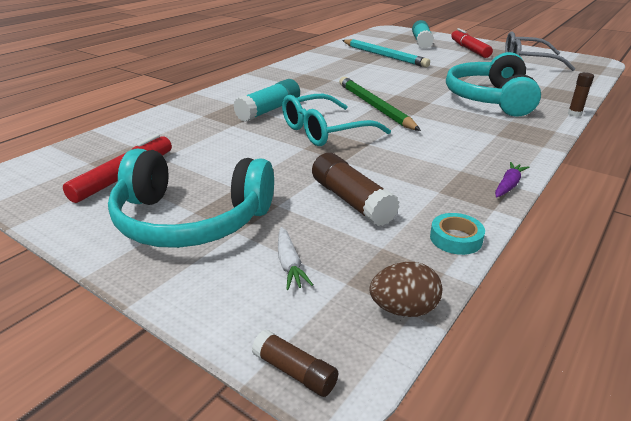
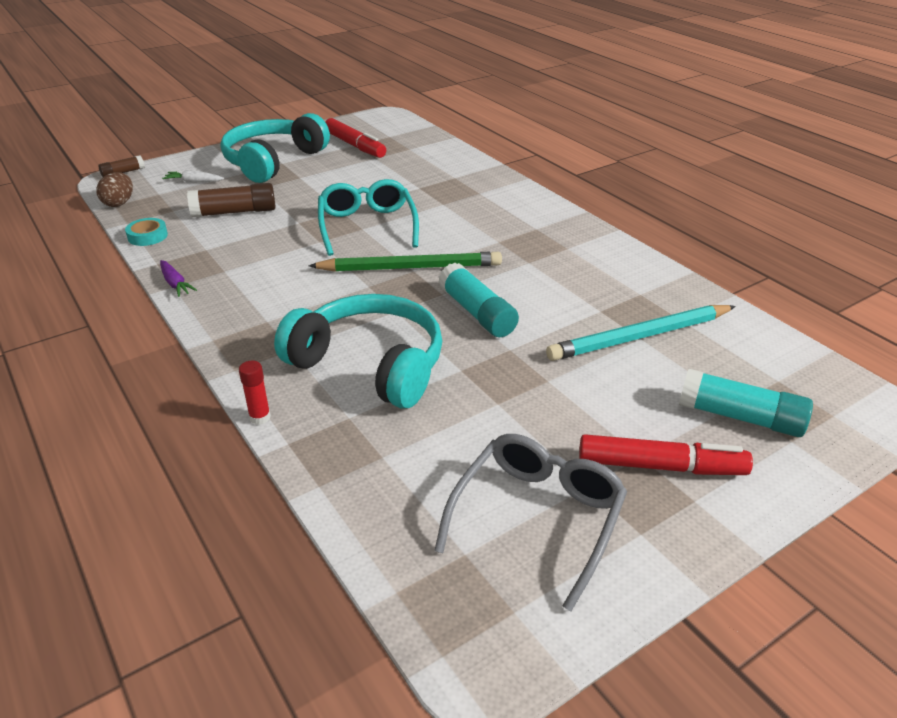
camera: 110 degrees right, 5 degrees up
(269, 110) = (444, 208): turquoise glue stick -> turquoise glue stick (477, 312)
(574, 114) = (260, 417): brown glue stick -> red glue stick

